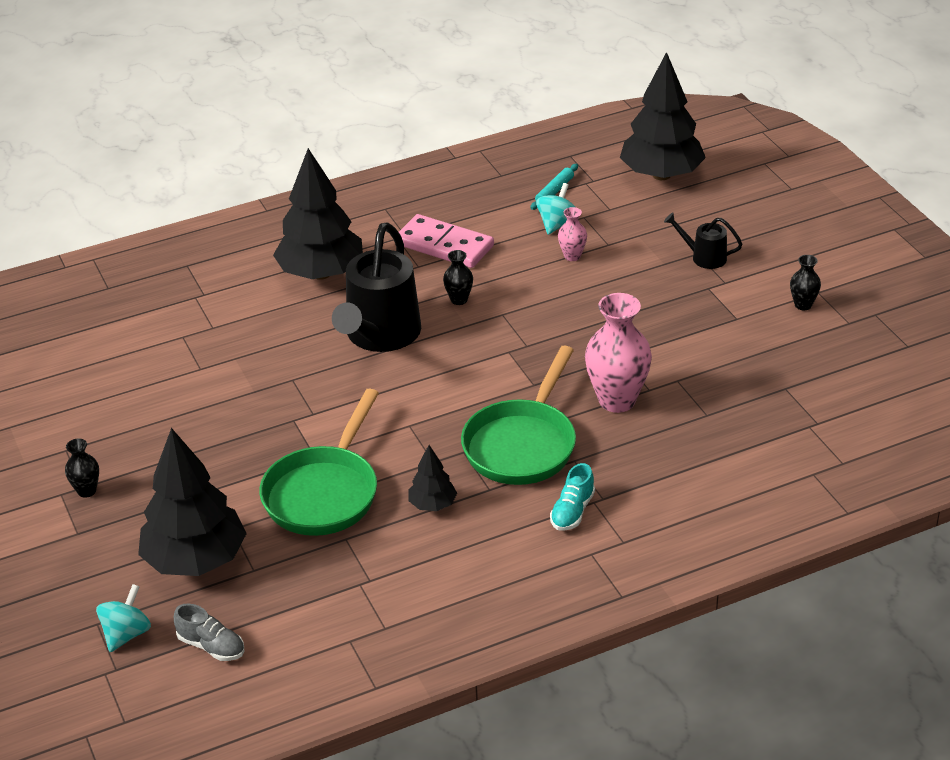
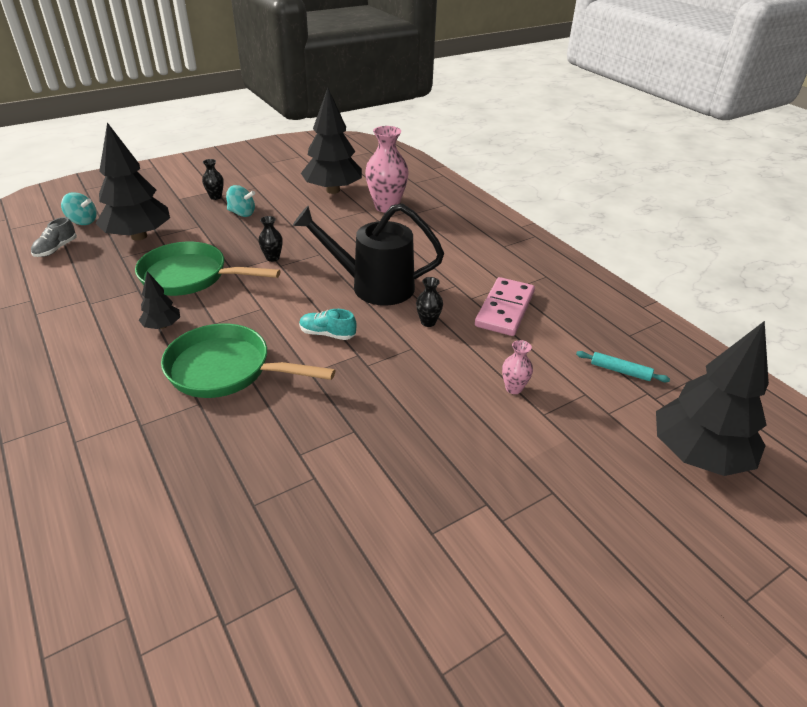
camera: 80 degrees right, 0 degrees up
(321, 273) = (449, 255): black tree -> black tree (333, 190)
(557, 224) = (564, 375): turquoise spinning top -> turquoise spinning top (242, 213)
(572, 511) = (128, 405): turquoise shoe -> turquoise shoe (327, 334)
(617, 400) = (283, 430): pink vase -> pink vase (386, 207)
(703, 257) = (546, 498): black watering can -> none
(803, 305) = (472, 611): black vase -> black vase (272, 258)

